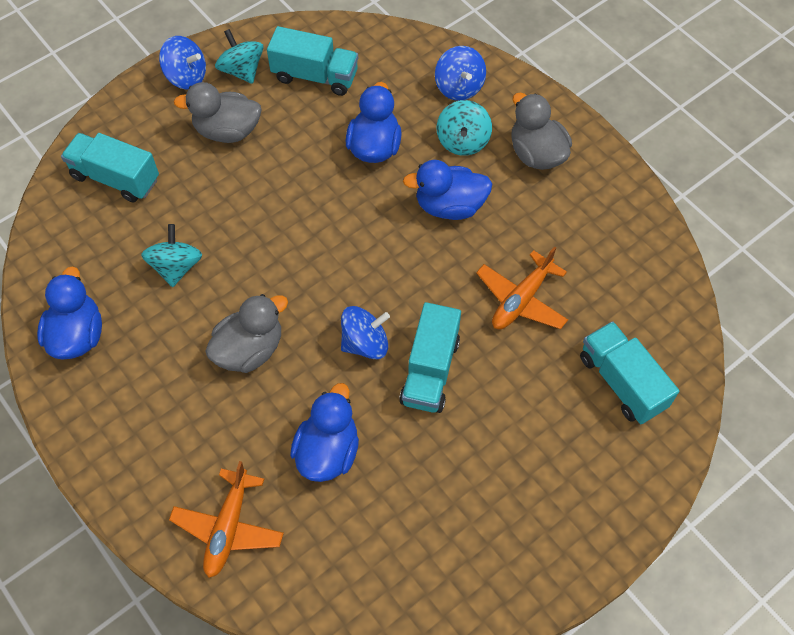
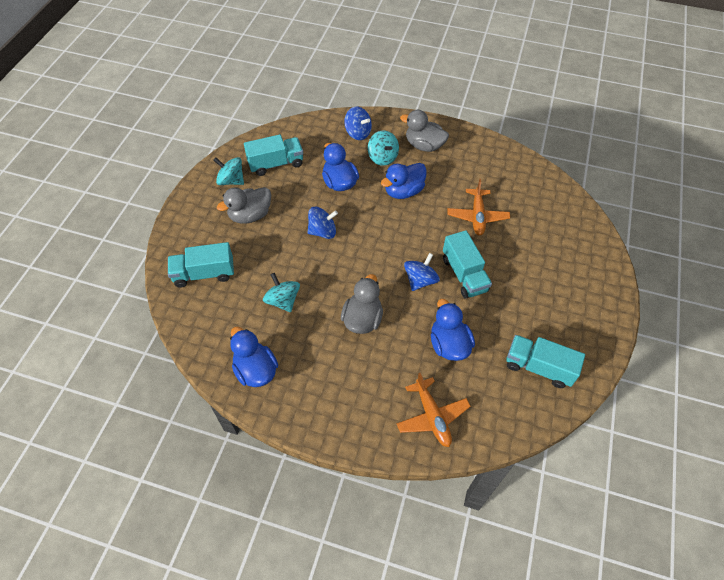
camera: 35 degrees left, 5 degrees down
(186, 77) = (200, 199): blue spinning top -> blue spinning top (323, 231)
(622, 382) = (555, 228): turquoise truck -> turquoise truck (538, 367)

